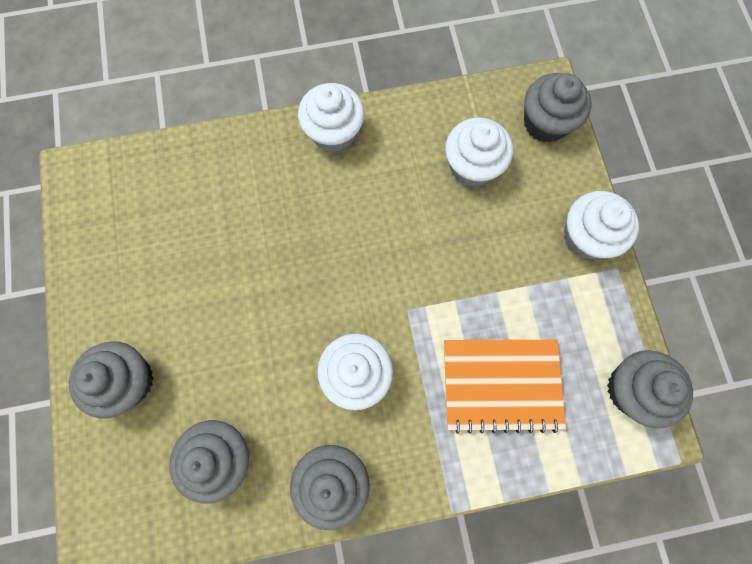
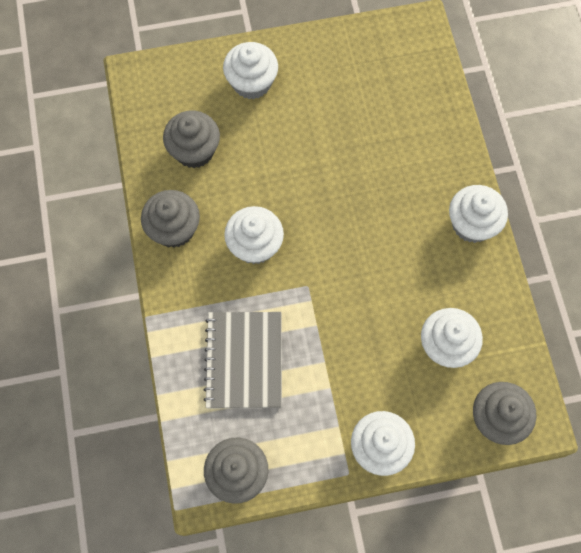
camera: 90 degrees right, 5 degrees down
(129, 380) = (251, 83): grey cupcake -> white cupcake
(501, 384) = (244, 360): orange notebook -> grey notebook

